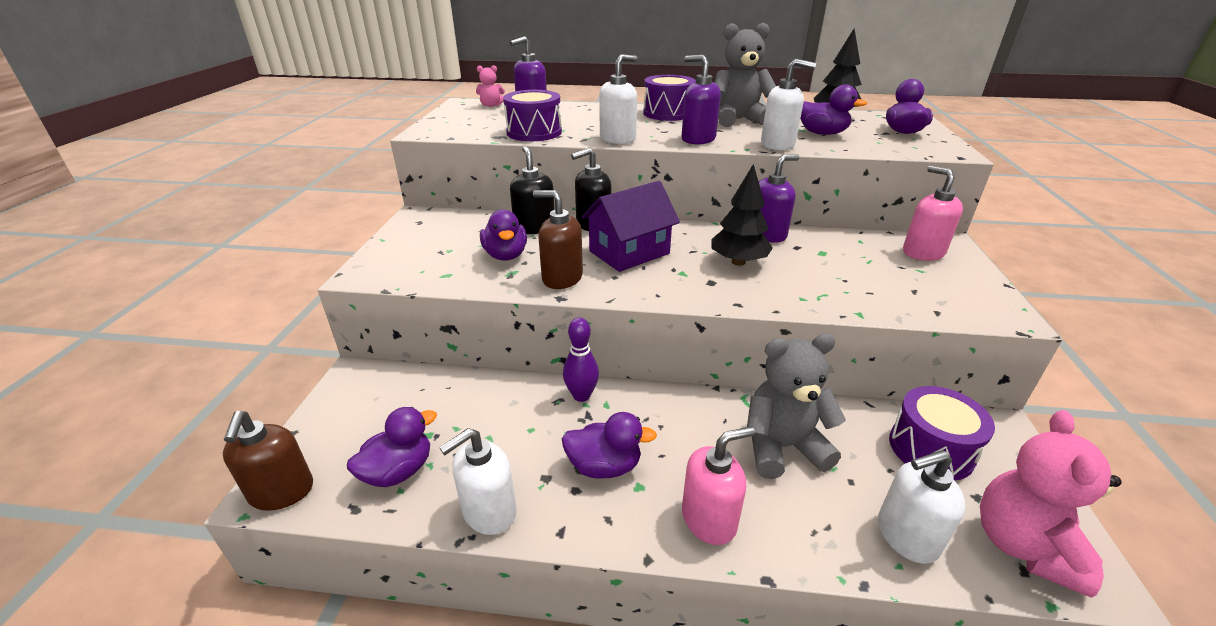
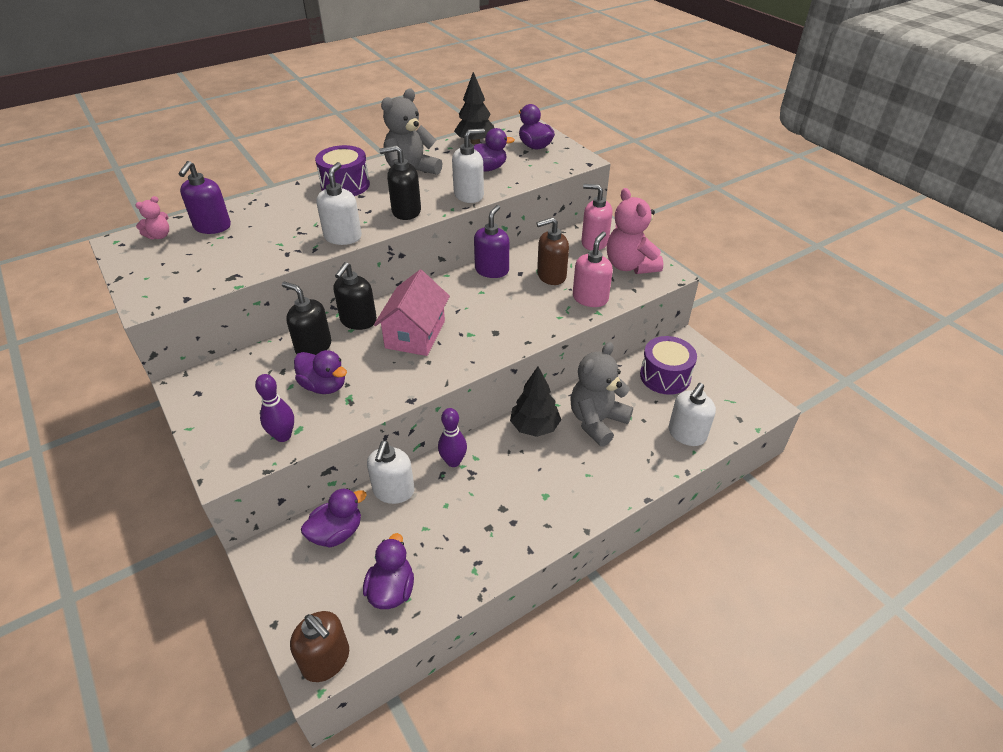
camera: 40 degrees left, 10 degrees up
(429, 274) = (283, 436): none -> purple bowling pin
(489, 512) = (478, 569): white soap dispenser -> white soap dispenser (393, 491)
(534, 132) = (258, 258): purple drum -> none
(562, 278) = (392, 383): brown soap dispenser -> brown soap dispenser (551, 276)
(604, 466) = (515, 497): purple duck -> purple duck (337, 532)
(629, 252) = (415, 334): purple house -> pink house
(698, 139) = (406, 211): purple soap dispenser -> black soap dispenser
(709, 519) = (596, 488): pink soap dispenser -> pink soap dispenser (590, 298)
(738, 262) = (496, 305): black tree -> black tree (534, 427)
(1023, 546) = (732, 406): pink teddy bear -> pink teddy bear (630, 266)

